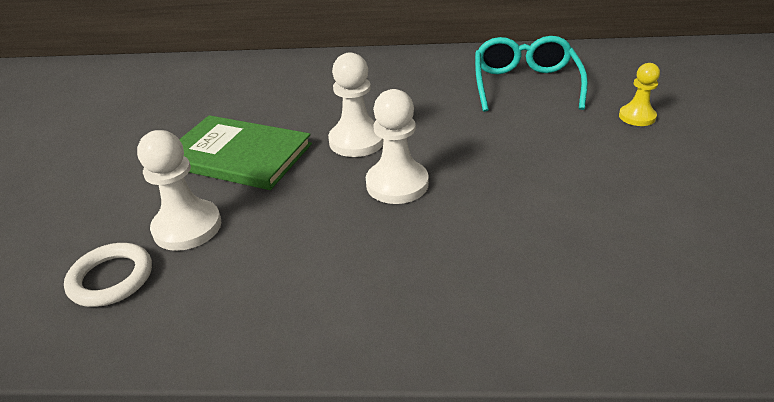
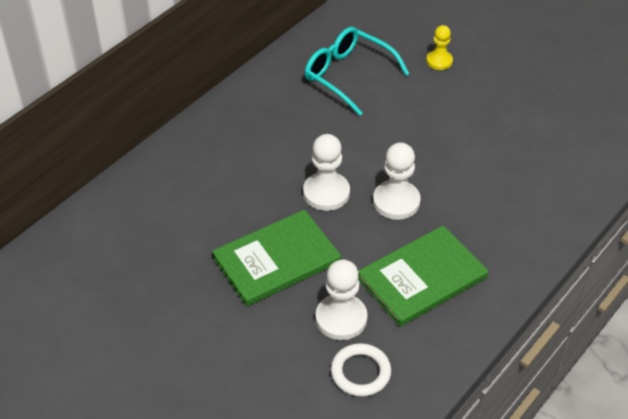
camera: 55 degrees left, 10 degrees up
(300, 255) = (422, 277): none -> green book

